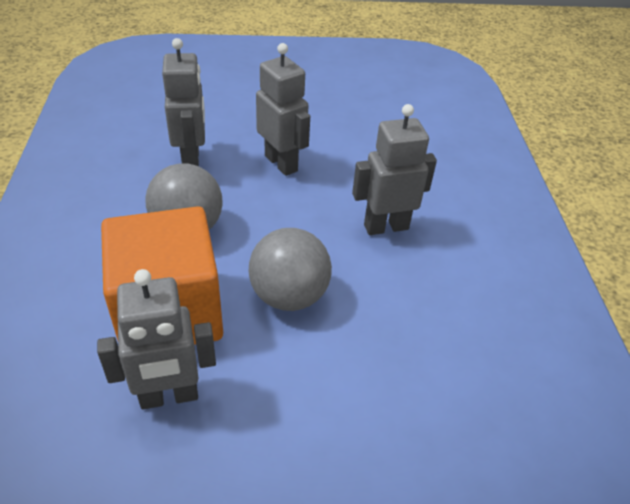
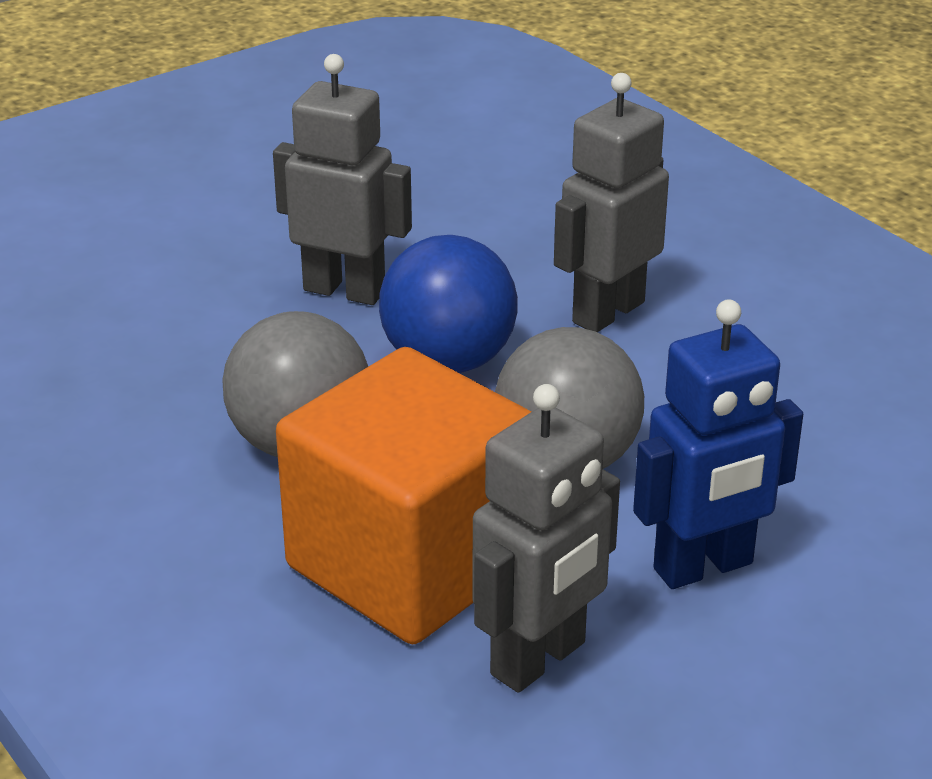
camera: 30 degrees left, 10 degrees down
(191, 160) = (182, 346): grey robot -> none
(289, 218) = (448, 361): none -> blue ball
(293, 391) = (704, 567): none -> blue robot

